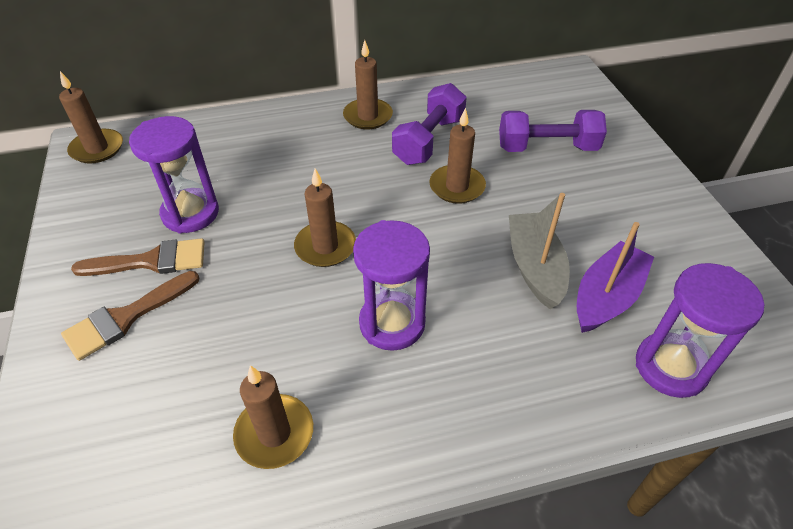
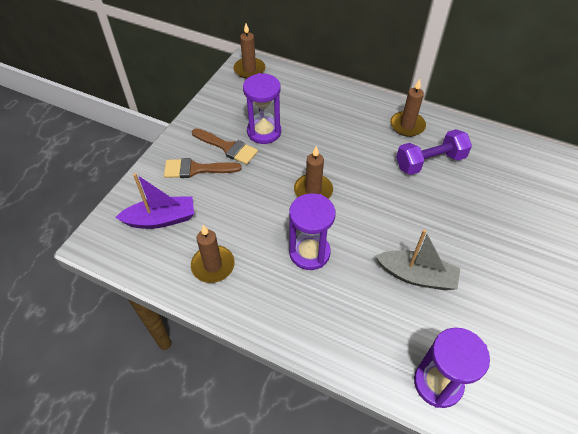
camera: 40 degrees right, 5 degrees up
(457, 187) = (418, 200): brown candle -> none
(534, 267) = (416, 276): grey boat -> grey boat turned 75 degrees clockwise
(547, 148) = (504, 210): purple dumbbell -> none
(606, 297) = (442, 321): purple boat -> purple boat (161, 219)

